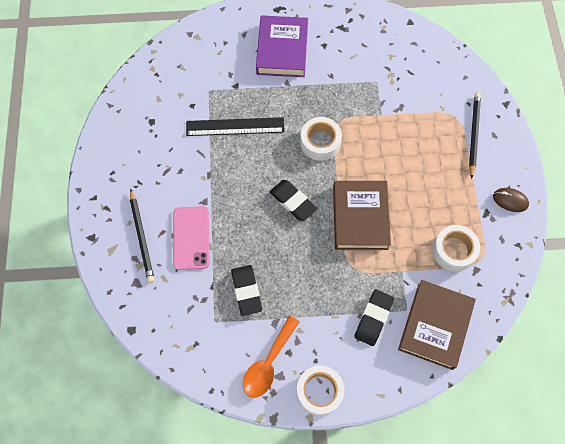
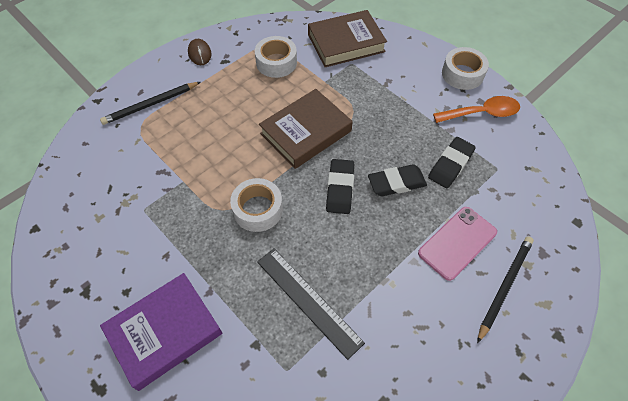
camera: 130 degrees left, 10 degrees down
(373, 318) = (379, 76): black eraser -> black eraser (396, 183)

